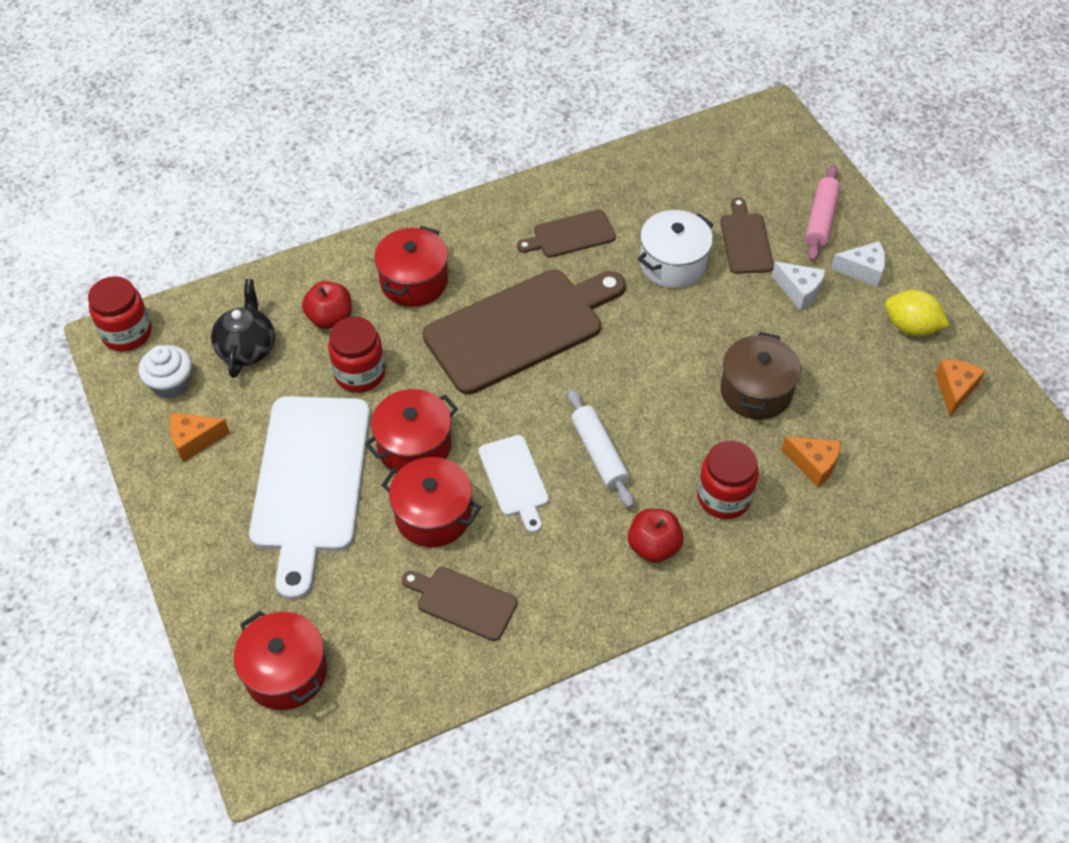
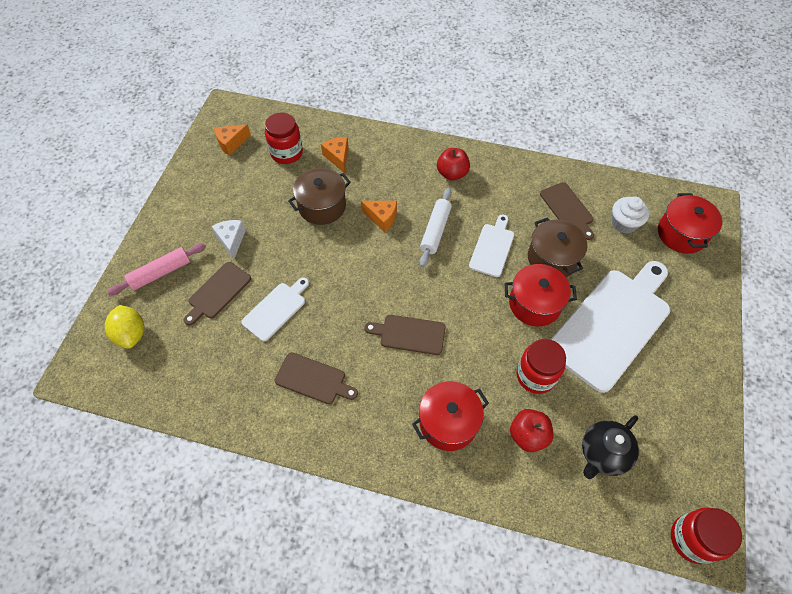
camera: 140 degrees left, 5 degrees up
(171, 384) = (674, 463): white cupcake -> white cupcake (624, 223)
(195, 440) = (675, 404): orange cheese -> orange cheese (382, 218)
(433, 515) = (552, 259): red pot -> brown pot
(520, 328) = (409, 334): brown cutting board -> brown cutting board, size x0.49
(673, 263) = (276, 309): white pot -> white cutting board
(724, 497) = (396, 171): red jar -> red jar (286, 153)
(862, 270) = (184, 227): white cheese -> none
(910, 327) = (206, 182): yellow lemon -> yellow lemon (131, 334)

